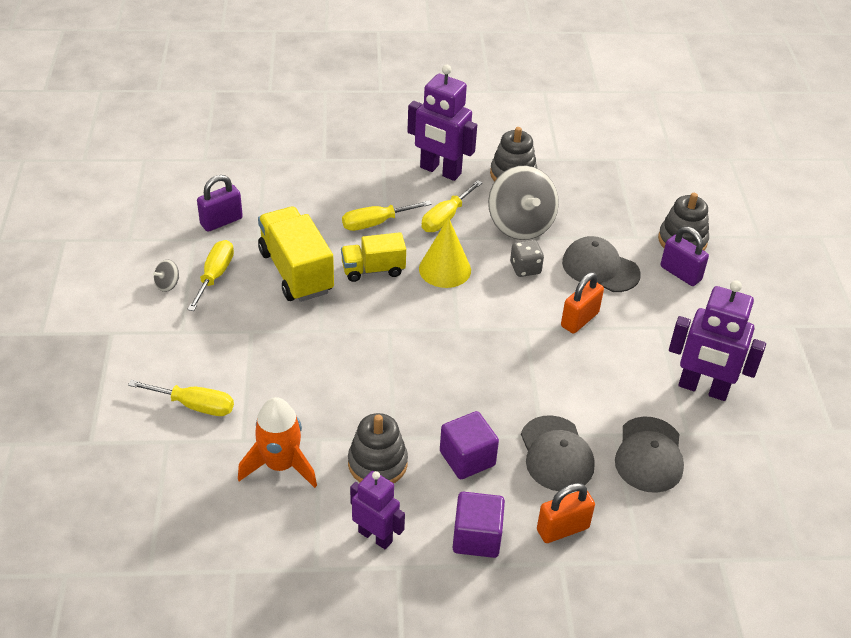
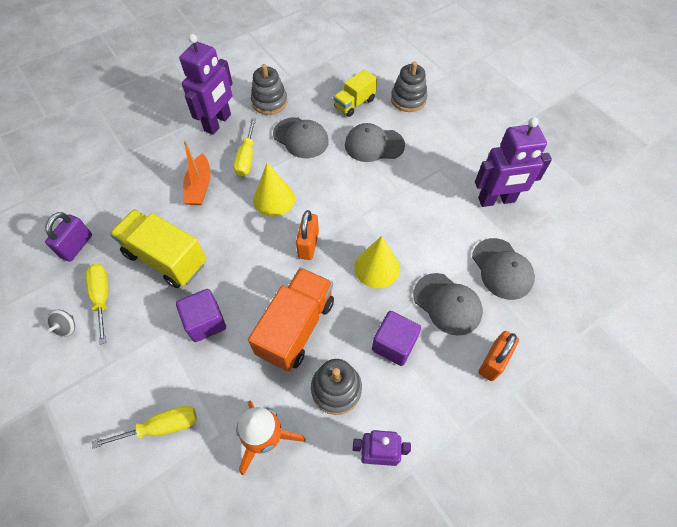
camera: 30 degrees left, 15 degrees up
(373, 270) = (223, 226): yellow truck -> yellow truck (354, 103)
(375, 223) = (199, 187): yellow screwdriver -> orange boat
(378, 392) = (296, 327): none -> orange truck
(440, 171) = (218, 123): purple robot -> purple robot turned 60 degrees counterclockwise
(477, 537) = (445, 407): purple cube -> purple cube (205, 322)
(505, 384) = (377, 268): none -> yellow cone
(520, 224) = (301, 138): grey spinning top -> grey cap
(525, 268) = (327, 170): grey dice -> none
(579, 320) = (388, 190): orange padlock -> orange padlock (308, 245)
(680, 273) = (424, 124): purple padlock -> none

